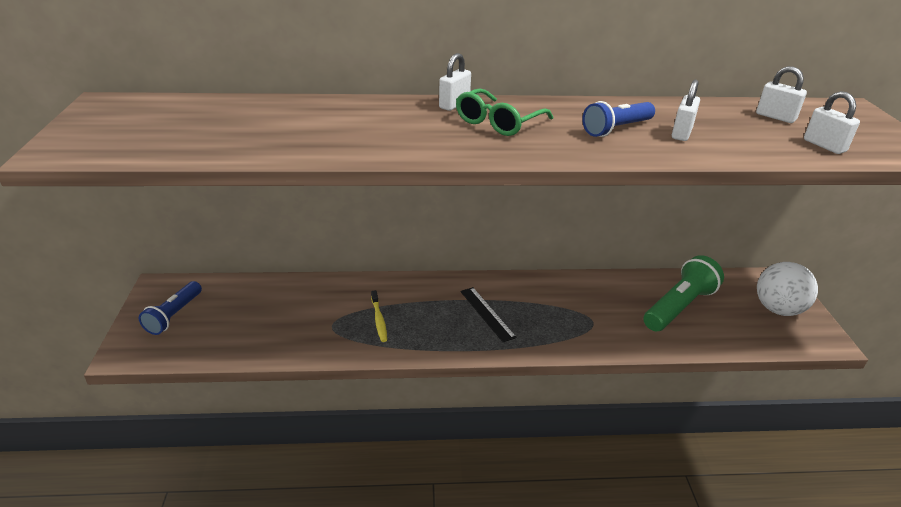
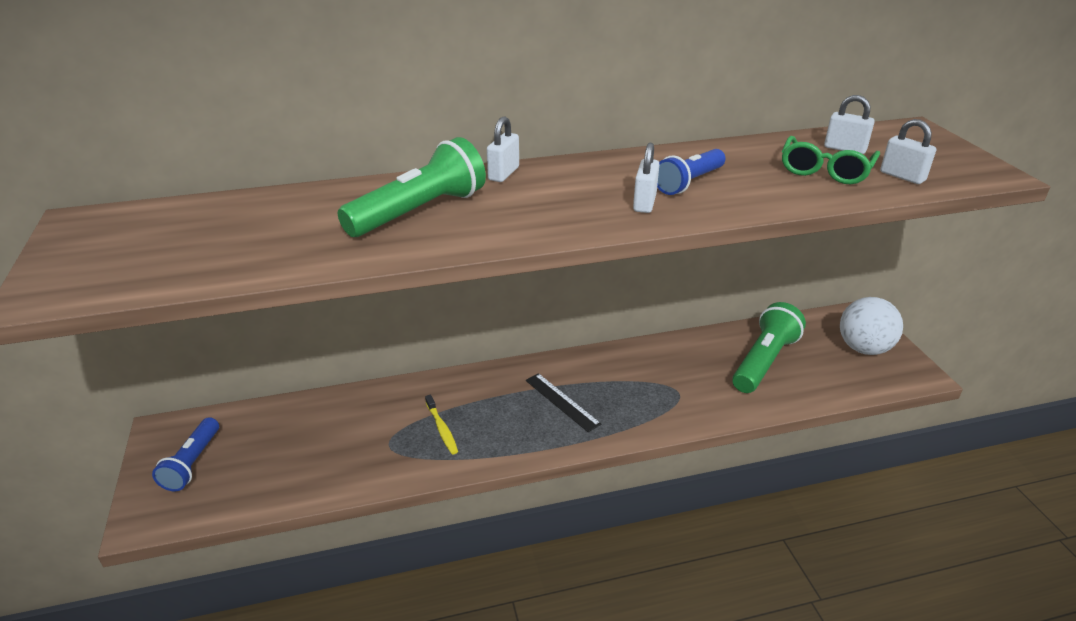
camera: 10 degrees left, 0 degrees up
(371, 126) = (419, 212): none -> green flashlight
(498, 122) = (560, 190): green glasses -> green glasses (825, 170)
(681, 133) = (757, 179): white padlock -> white padlock (644, 203)

